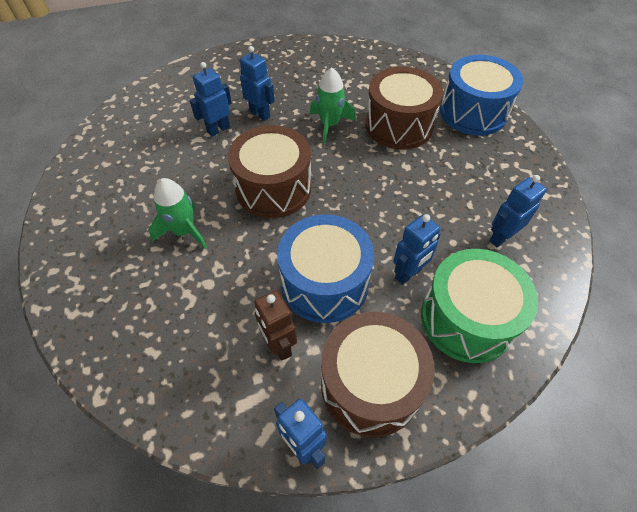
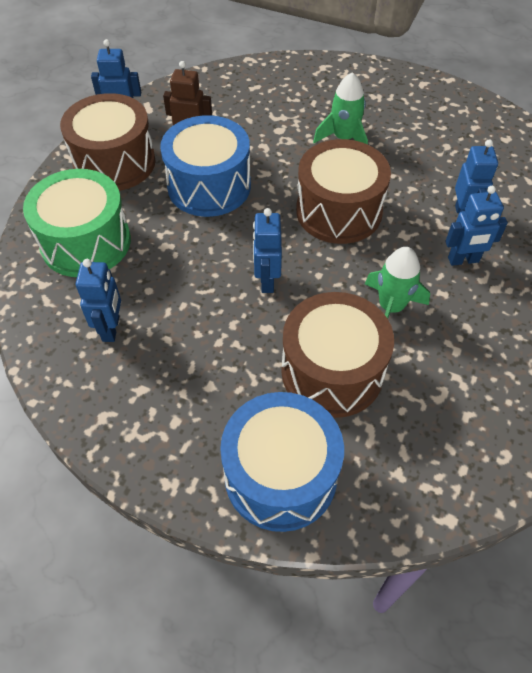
camera: 130 degrees right, 0 degrees up
(408, 274) = (158, 237): blue robot -> blue robot (266, 281)

